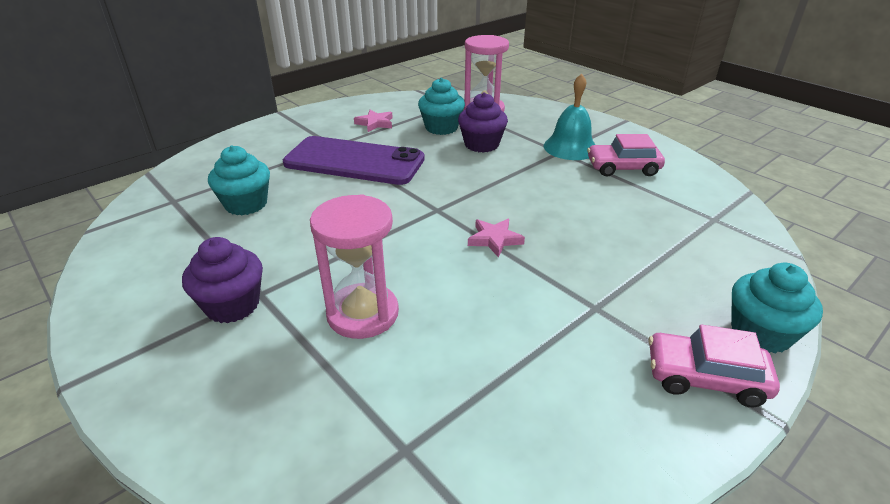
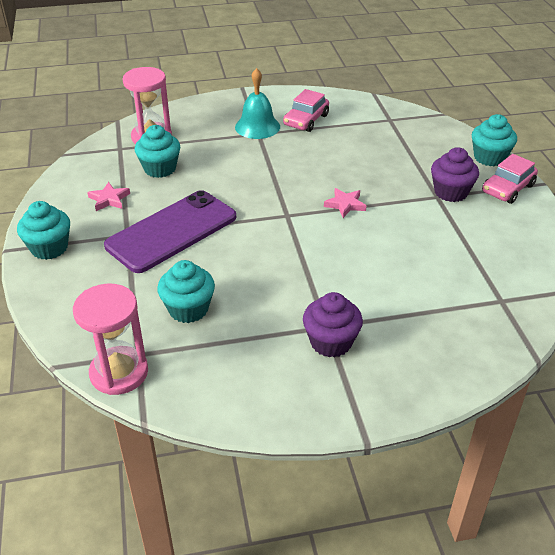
camera: 60 degrees left, 5 degrees up
(291, 124) = (49, 248): none -> turquoise cupcake
(363, 313) = (382, 284): pink hourglass -> pink hourglass (119, 372)
(481, 144) = (211, 161): purple cupcake -> purple cupcake (450, 192)

